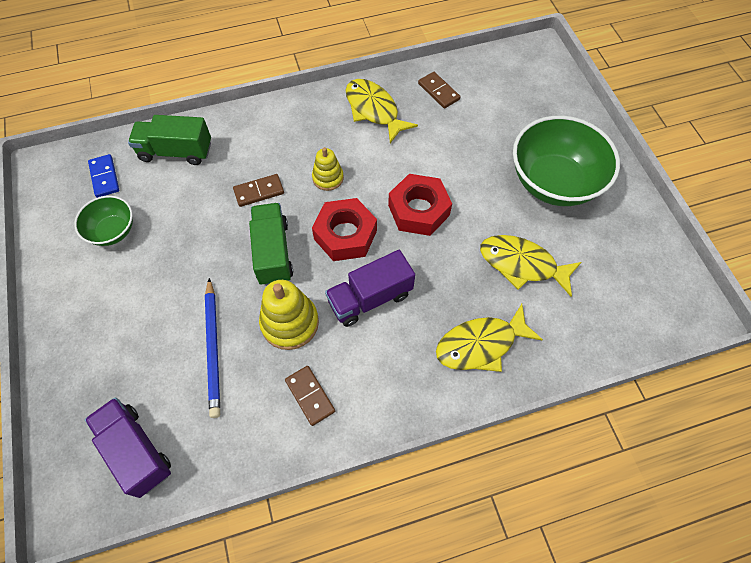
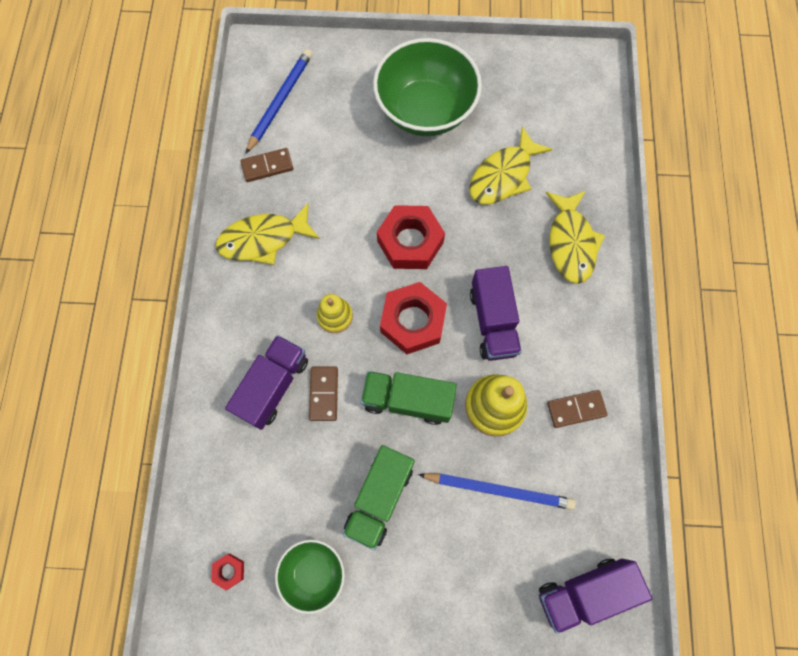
camera: 70 degrees left, 10 degrees up
(104, 177) = (229, 571): blue domino -> red nut
(176, 151) = (227, 475): green truck -> green truck (379, 497)
(254, 156) = (273, 386): none -> purple truck
(501, 80) = (280, 101): none -> blue pencil

